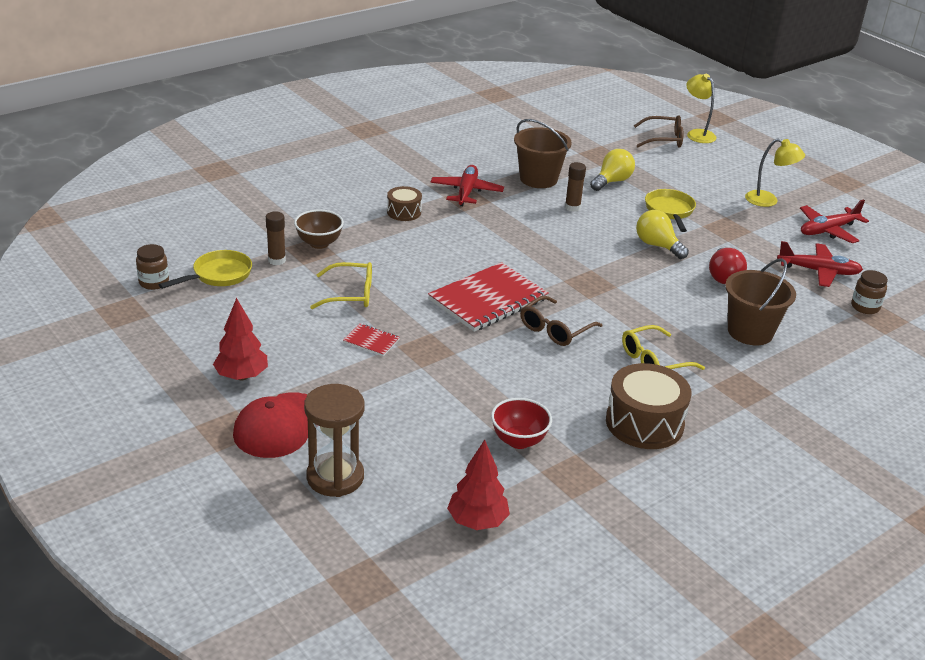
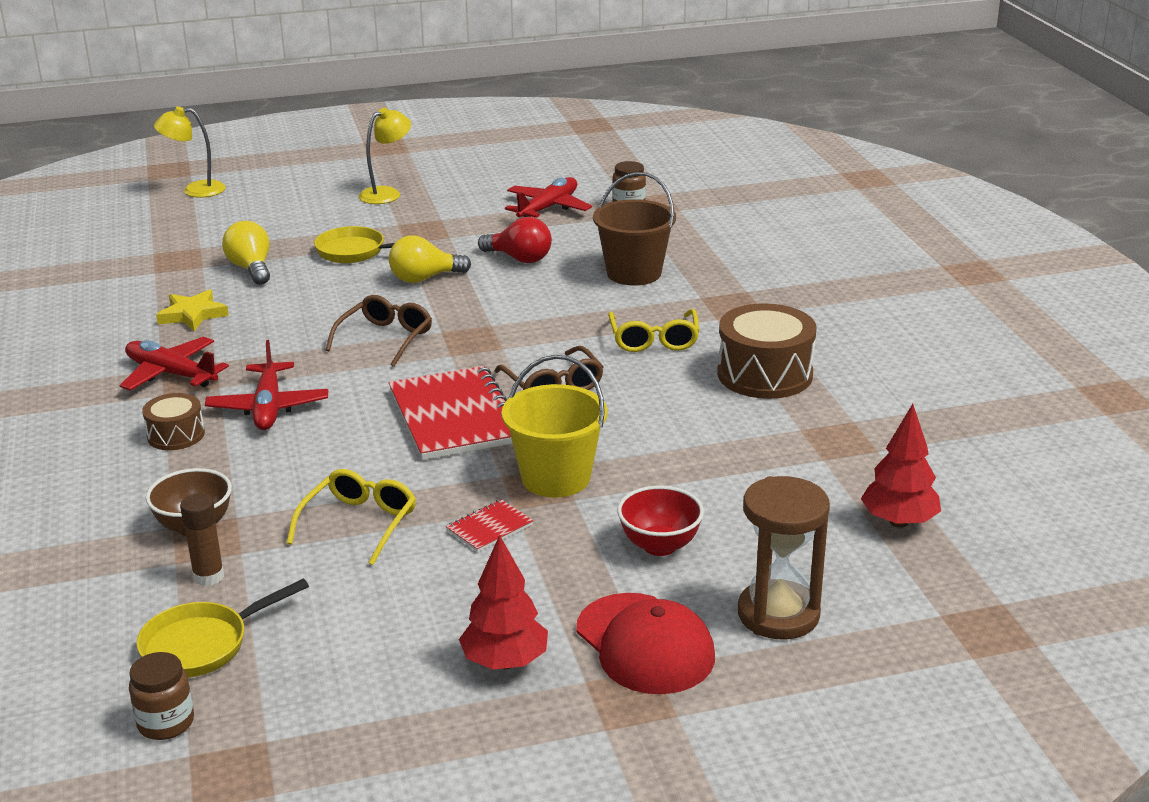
camera: 65 degrees left, 5 degrees down
(218, 275) = (202, 644): yellow pan -> yellow pan turned 105 degrees counterclockwise
(441, 354) = (555, 478): none -> yellow bucket
(519, 440) = (761, 461): red bowl -> red bowl (659, 545)
(538, 179) = (193, 315): brown bucket -> yellow star
(572, 207) = (288, 309): brown glue stick -> none
(663, 139) = (184, 212): brown glasses -> brown glasses (385, 338)
(828, 230) = (475, 181): red plane -> red plane (268, 407)

